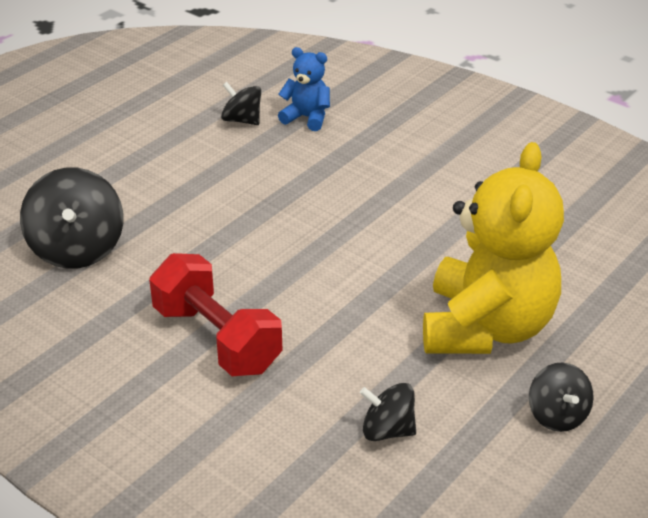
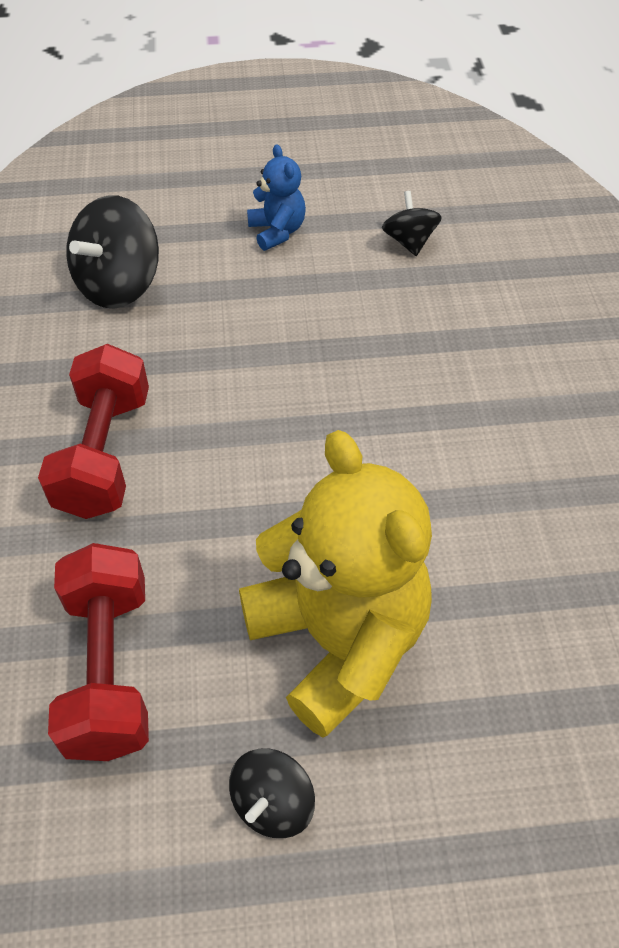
camera: 45 degrees right, 15 degrees up
(307, 118) = (473, 276): blue teddy bear -> blue teddy bear (277, 231)
(387, 430) = (109, 669): black spinning top -> red dumbbell
(486, 327) = (338, 640): yellow teddy bear -> yellow teddy bear turned 90 degrees counterclockwise

